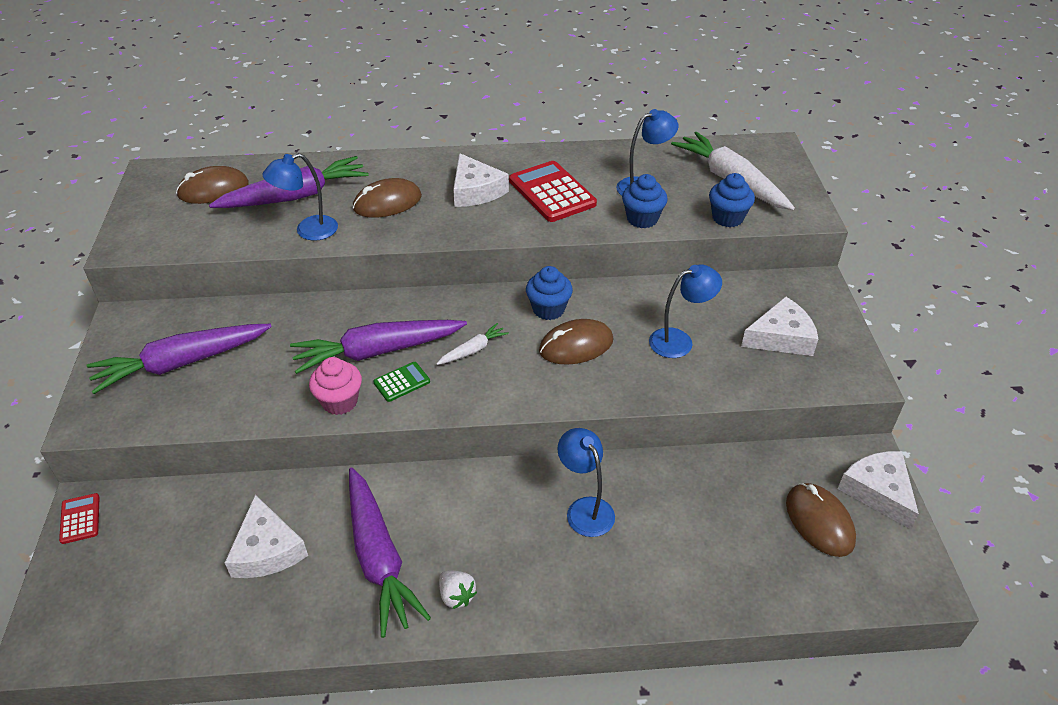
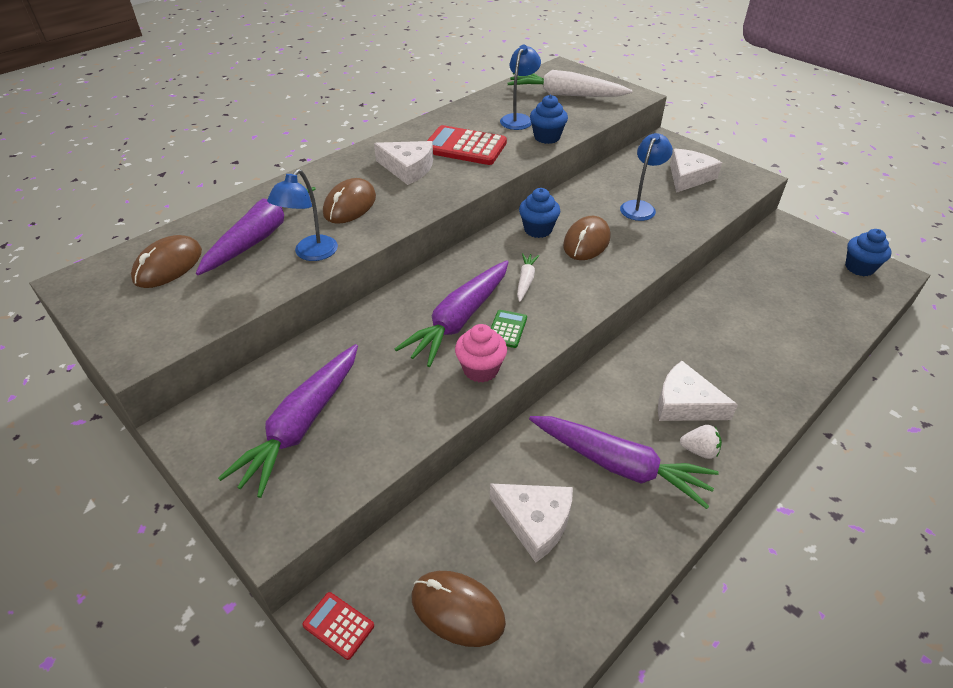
camera: 40 degrees left, 0 degrees up
(585, 509) = (695, 345): blue lamp -> none
(727, 218) = (595, 115): blue cupcake -> blue cupcake (859, 268)
(819, 521) = (810, 272): brown mouse -> brown mouse (457, 609)
(878, 491) = (812, 240): white cheese -> white cheese (685, 403)

